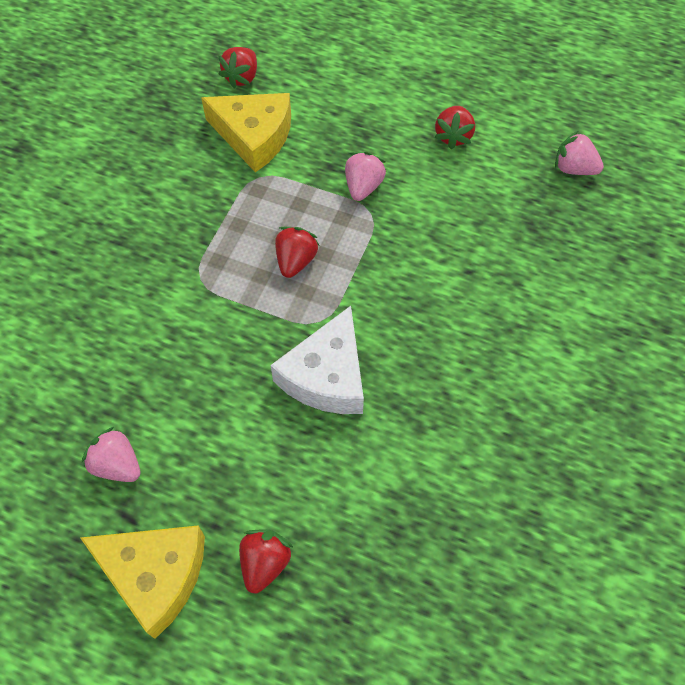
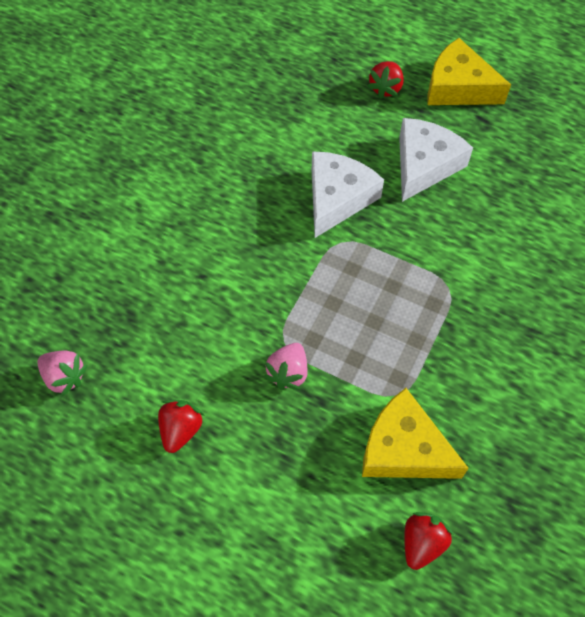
camera: 175 degrees left, 0 degrees up
(117, 465) = (496, 150): pink strawberry -> none
(216, 433) = (424, 165): none -> white cheese
(296, 261) = (360, 297): red strawberry -> none

